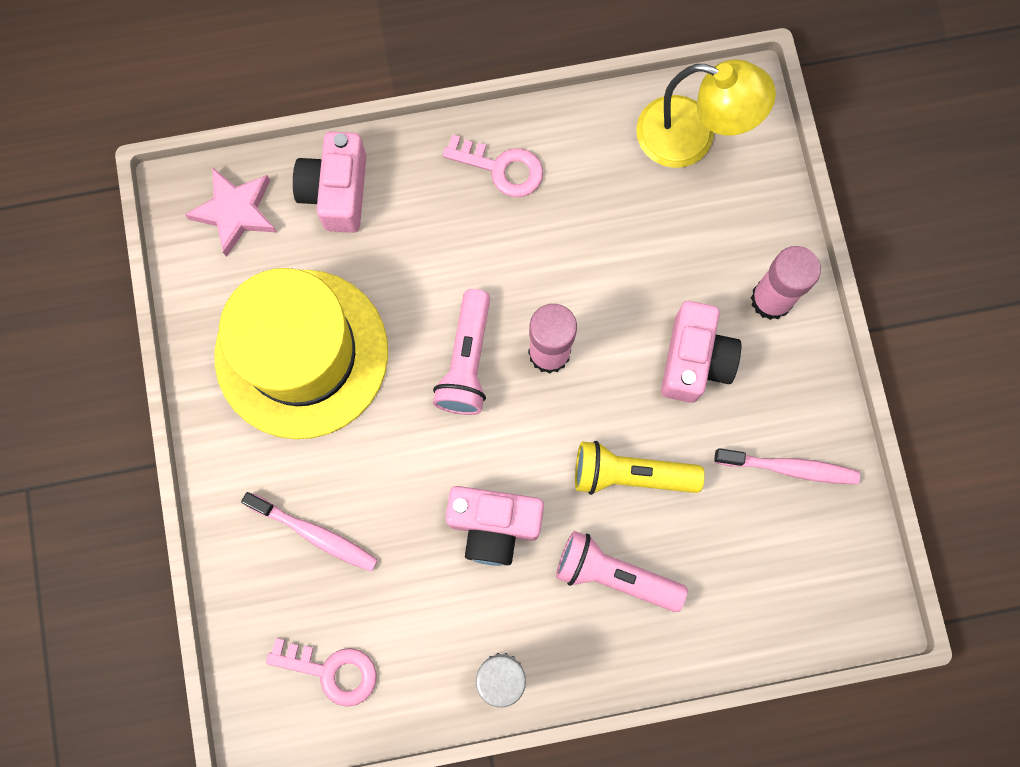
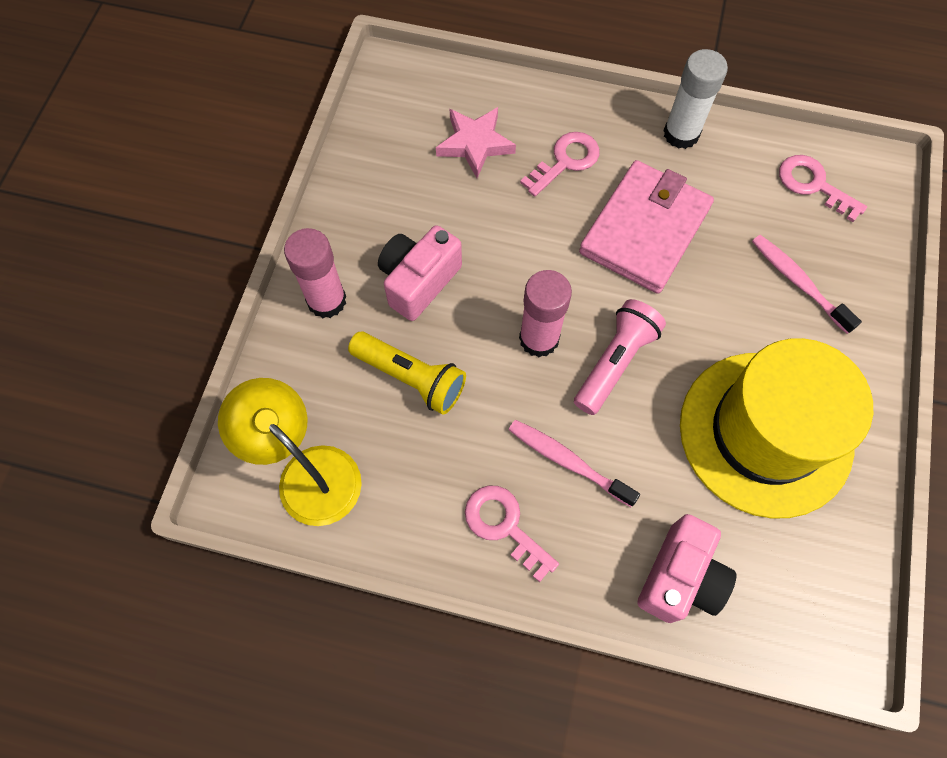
camera: 155 degrees left, 10 degrees down
(235, 212) = (793, 603): pink star -> pink star (475, 144)
(494, 525) = (645, 230): pink camera -> pink wallet
(614, 575) = (565, 161): pink flashlight -> pink key
(630, 475) = (517, 221): yellow flashlight -> yellow flashlight (411, 377)
(789, 468) = (390, 176): pink toothbrush -> pink toothbrush (567, 461)

